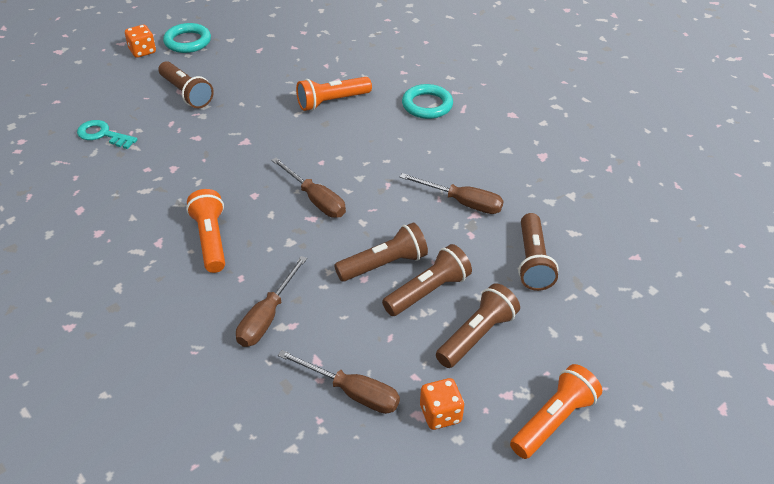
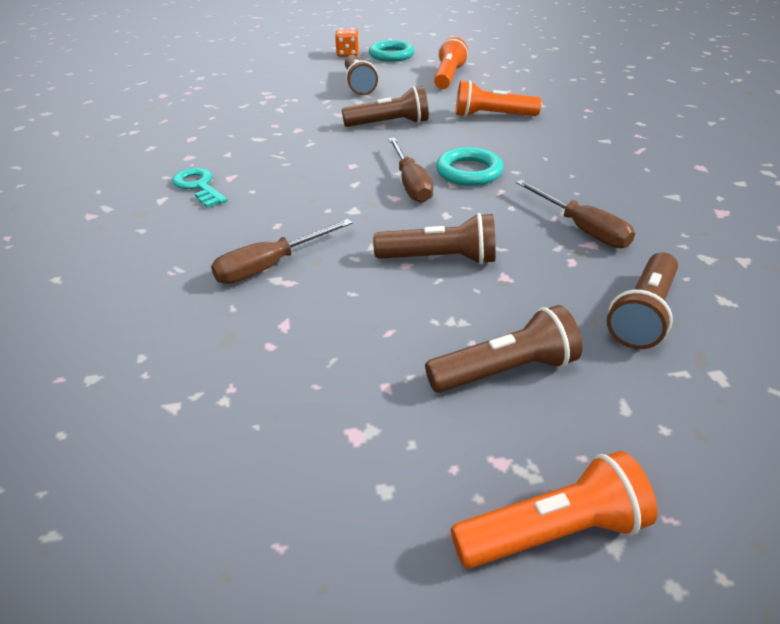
camera: 30 degrees right, 5 degrees down
(102, 134) = (262, 96): turquoise key -> turquoise key (198, 186)
(210, 240) = (278, 187): orange flashlight -> orange flashlight (448, 77)
(352, 392) = (294, 374): brown screwdriver -> none
(427, 105) = (597, 139): turquoise ring -> turquoise ring (469, 172)
(428, 291) = (473, 301): brown flashlight -> brown flashlight (389, 124)
(440, 414) = (384, 446): orange dice -> none

